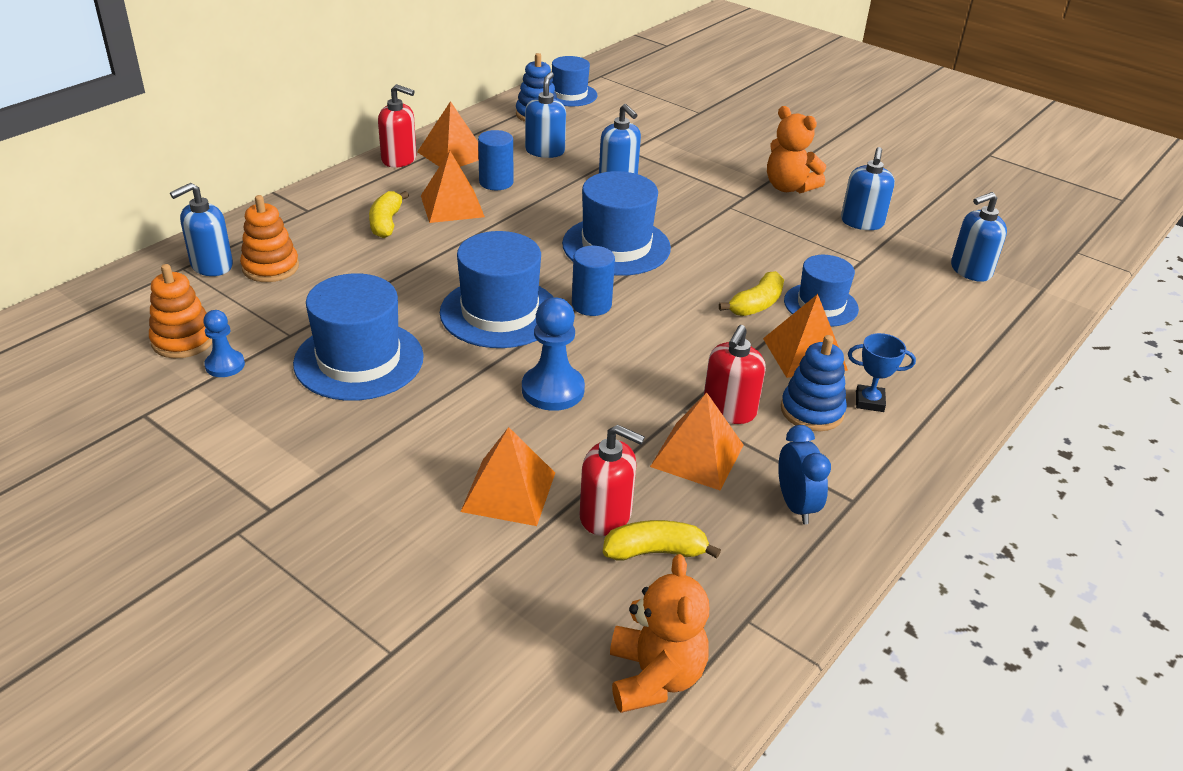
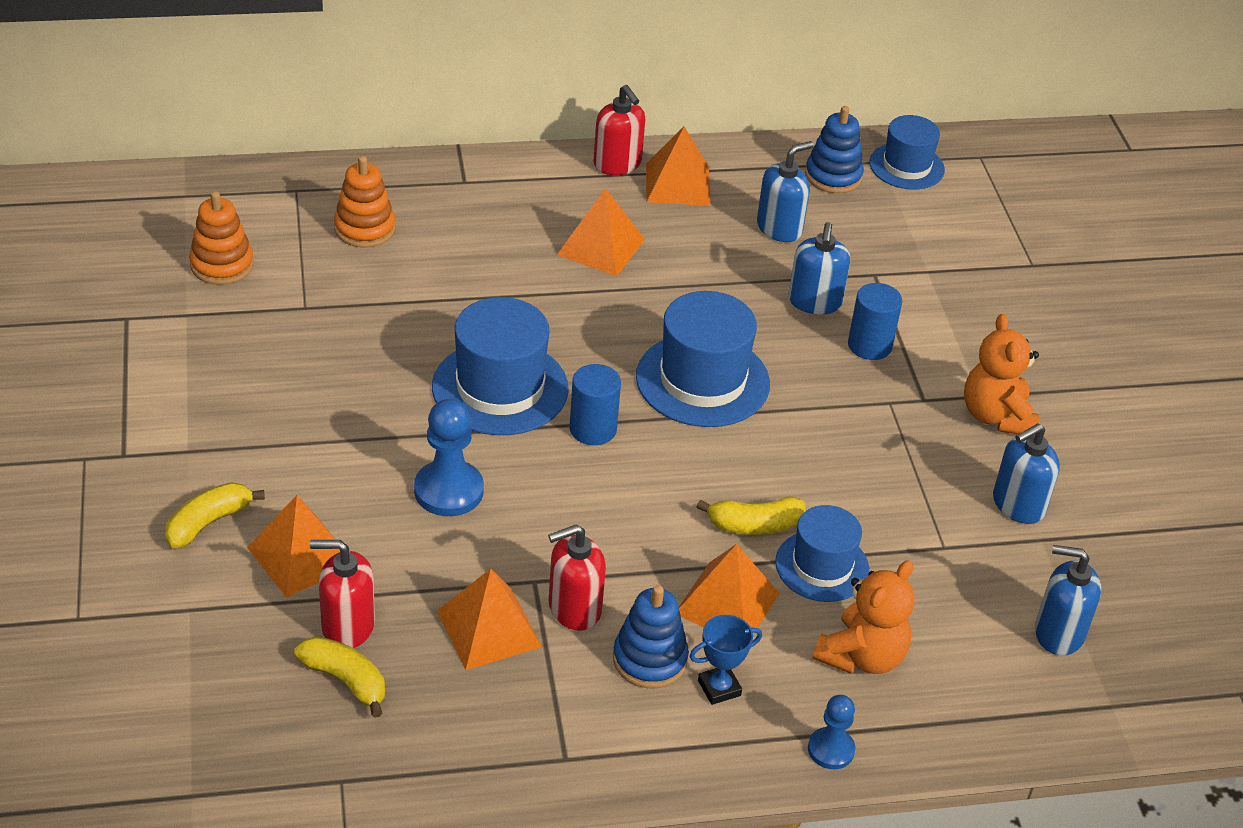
camera: 40 degrees right, 5 degrees up
(211, 265) = (320, 200): blue soap dispenser -> none
(225, 365) = (226, 307): blue pawn -> blue pawn (831, 750)
(359, 360) = (329, 364): blue hat -> none
(386, 223) = (516, 234): yellow banana -> yellow banana (208, 522)
(496, 182) = (679, 241): blue cylinder -> blue cylinder (869, 345)
(606, 515) = (347, 626): red soap dispenser -> red soap dispenser turned 120 degrees clockwise
(654, 677) = (220, 767): orange teddy bear -> orange teddy bear (862, 656)
(795, 505) = (509, 727): blue clock -> none
(869, 401) = (719, 688): blue trophy -> blue trophy turned 75 degrees counterclockwise

